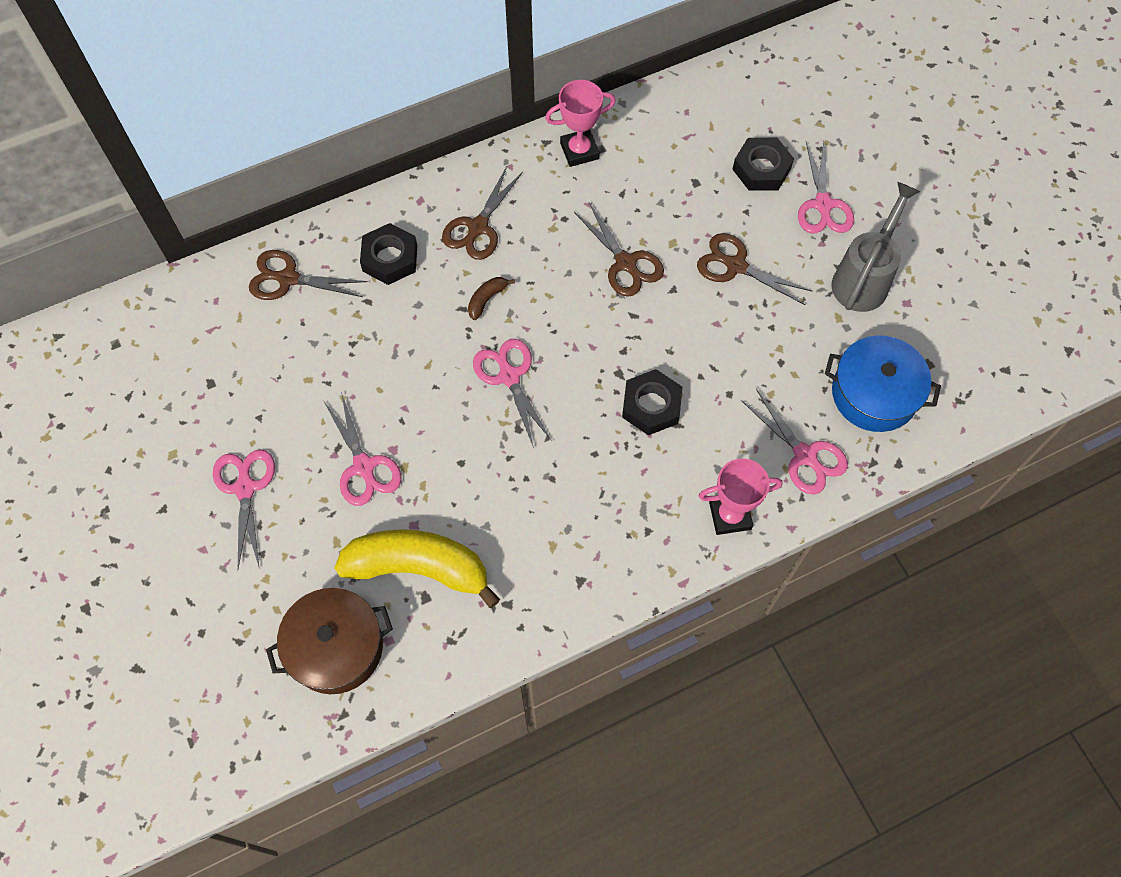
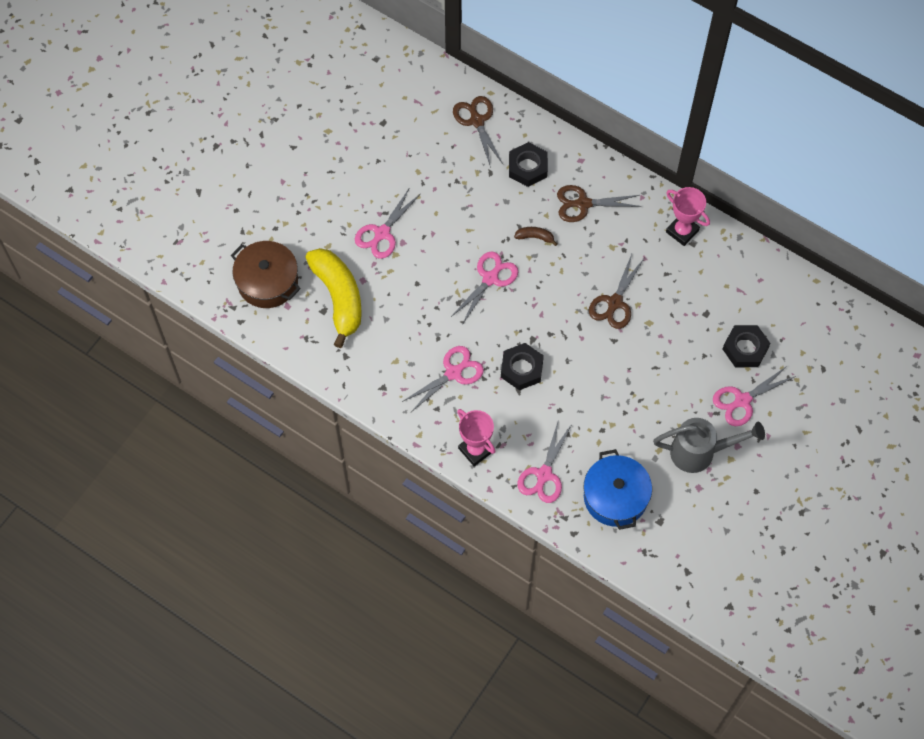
camera: 60 degrees right, 0 degrees up
(245, 487) = (331, 180): pink scissors -> pink scissors (454, 373)
(735, 265) = (657, 369): brown scissors -> none

